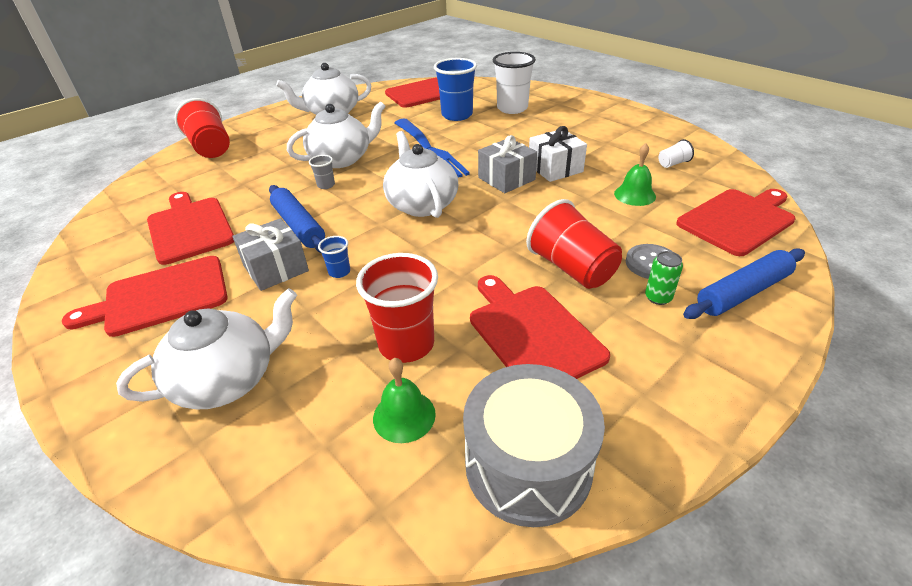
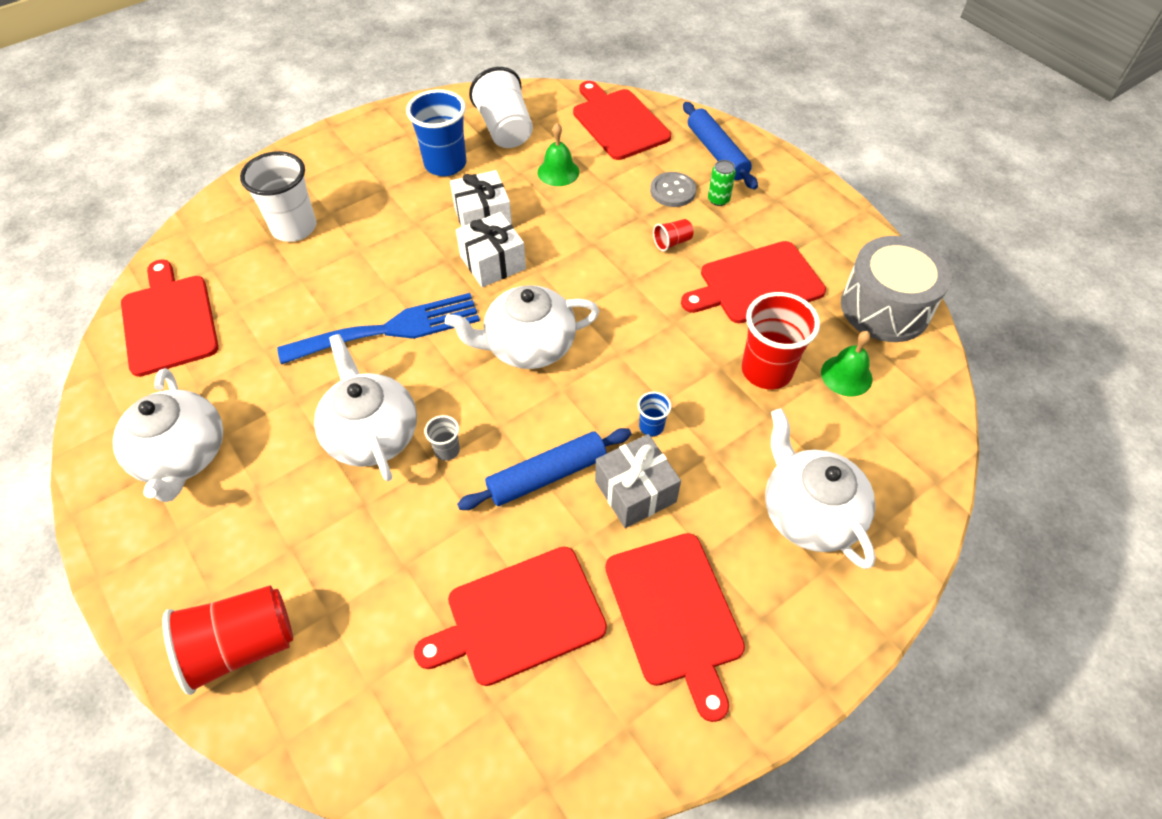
camera: 85 degrees left, 15 degrees up
(457, 115) = (284, 289): blue cup -> blue cup (445, 164)
(506, 179) = (493, 262): grey gift -> white gift
(571, 268) = (672, 242): red cup -> red cup, size x0.46
(673, 163) = (505, 129): white cup -> white cup, size x2.17

